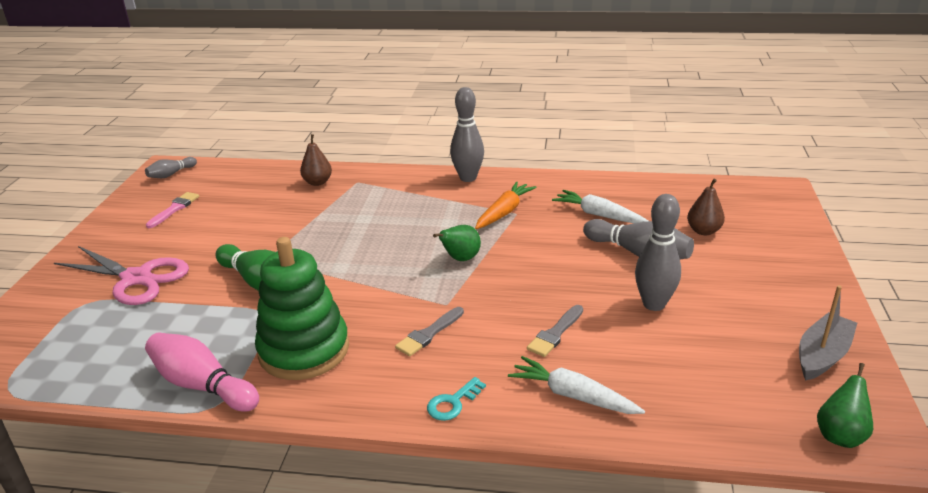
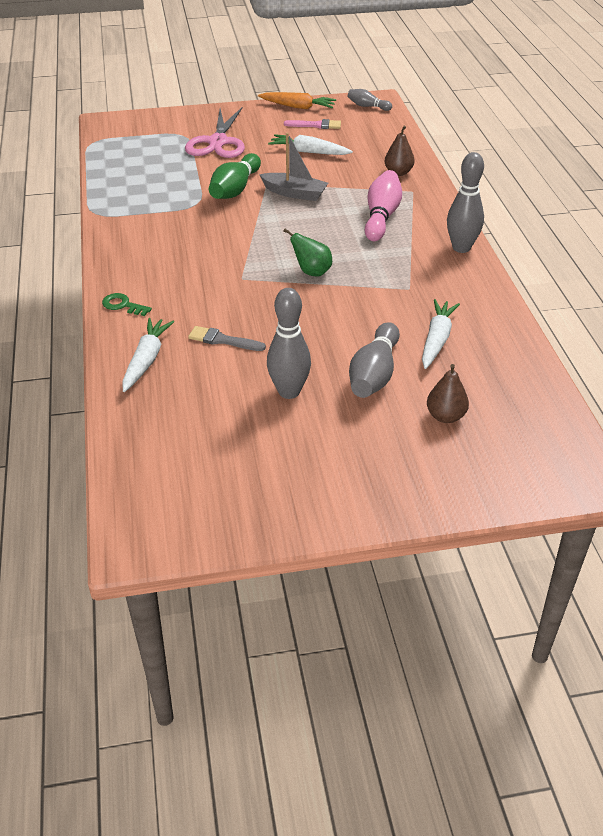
camera: 70 degrees right, 10 degrees up
(202, 385) = (113, 203): pink bowling pin -> pink bowling pin (381, 216)
(227, 222) = (309, 152): none -> white carrot
(304, 350) = (161, 230): green stacking toy -> none
(429, 334) = (199, 278): grey brush -> none
(452, 403) = (123, 305): turquoise key -> green key
(504, 212) = (406, 281): orange carrot -> orange carrot (297, 107)
(822, 355) = (247, 506): grey boat -> grey boat (294, 193)
(840, 435) = (135, 514): green pear -> none

